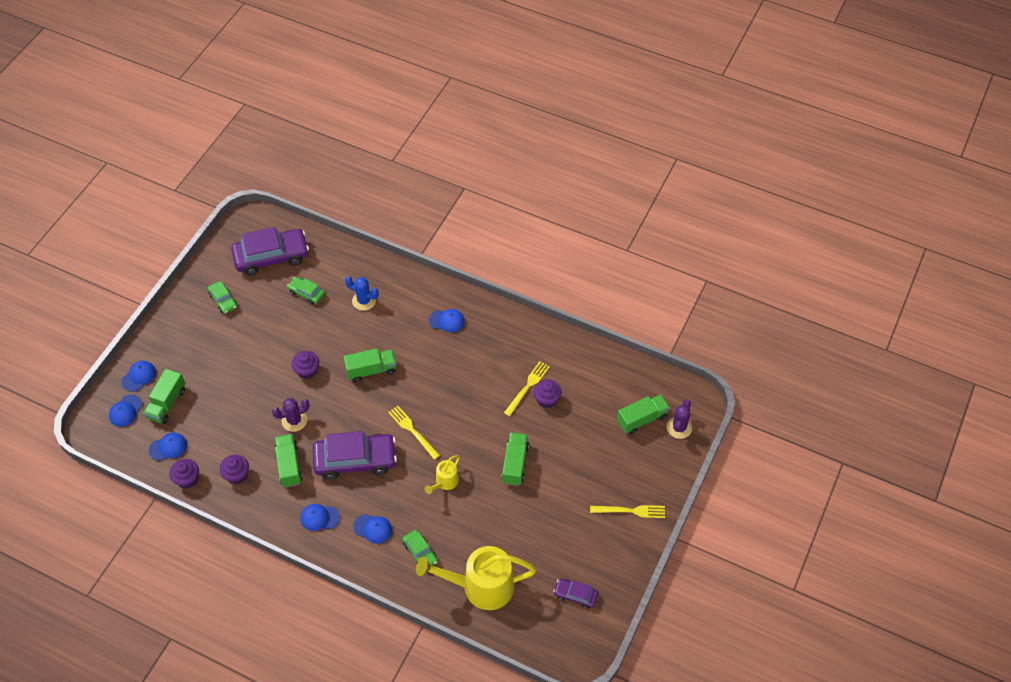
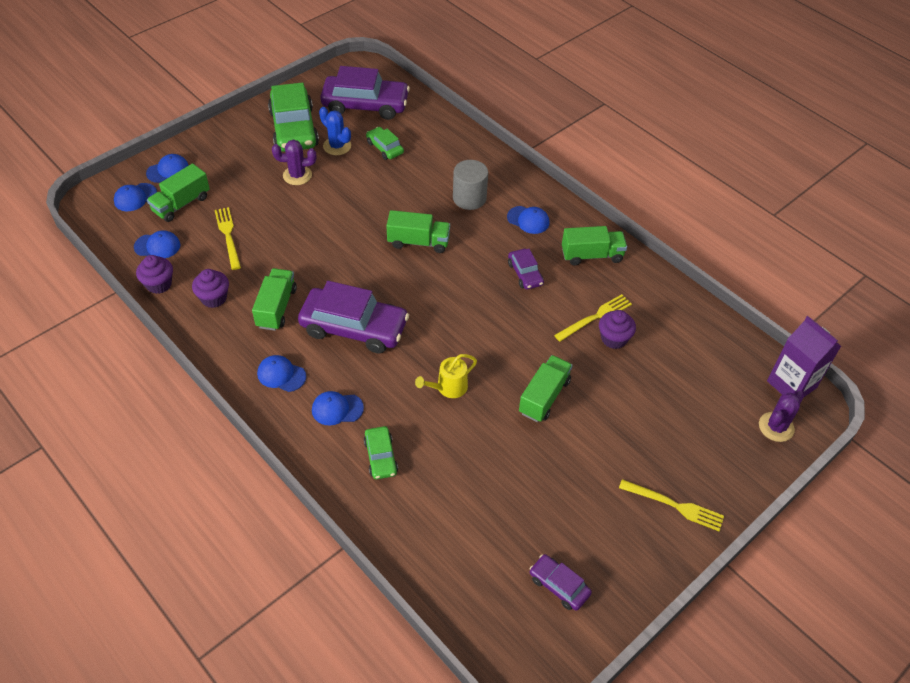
camera: 20 degrees right, 5 degrees down
(223, 300) = (294, 129): green car -> green car, size x2.03
(294, 420) = (307, 264): purple cactus -> purple cactus (297, 175)
(307, 371) = (347, 220): purple cupcake -> none
(364, 301) = (443, 173): blue cactus -> blue cactus (337, 146)
(373, 528) = (337, 409): blue cap -> blue cap turned 135 degrees clockwise
(394, 317) = (469, 198): none -> grey cylinder
(412, 431) = (436, 319): yellow fork -> yellow fork (228, 236)
(463, 369) = (525, 274): none -> purple car
(481, 586) = (438, 527): yellow watering can -> none
(642, 419) = (729, 401): green truck -> green truck (592, 255)
(680, 390) = (791, 384): none -> purple carton

